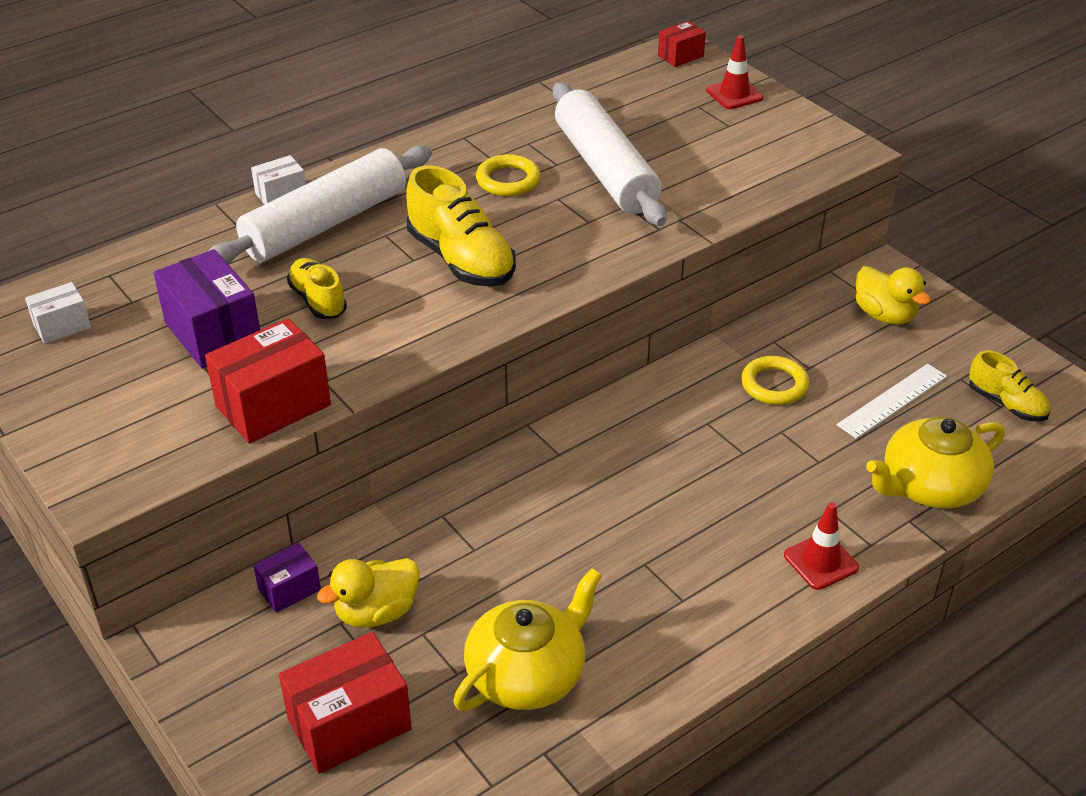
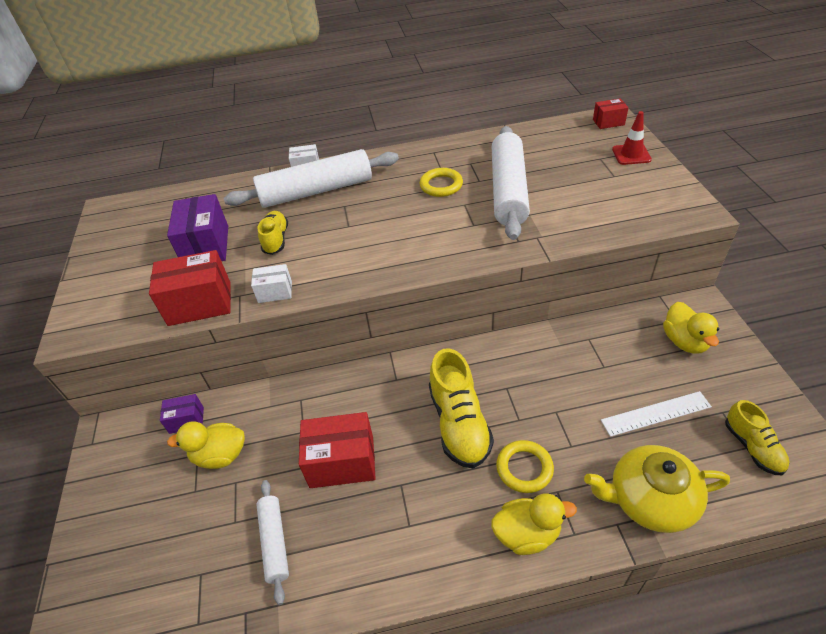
camera: 30 degrees right, 5 degrees up
(62, 326) = (140, 222): white box -> white box (275, 292)
(349, 724) = (152, 532): red box -> red box (342, 462)
(461, 260) = (376, 233): yellow shoe -> yellow shoe (459, 423)
(527, 674) = (274, 542): yellow teapot -> white rolling pin
(774, 385) = (570, 373): yellow ring -> yellow ring (524, 468)
(821, 561) = (527, 533): red traffic cone -> yellow duck

